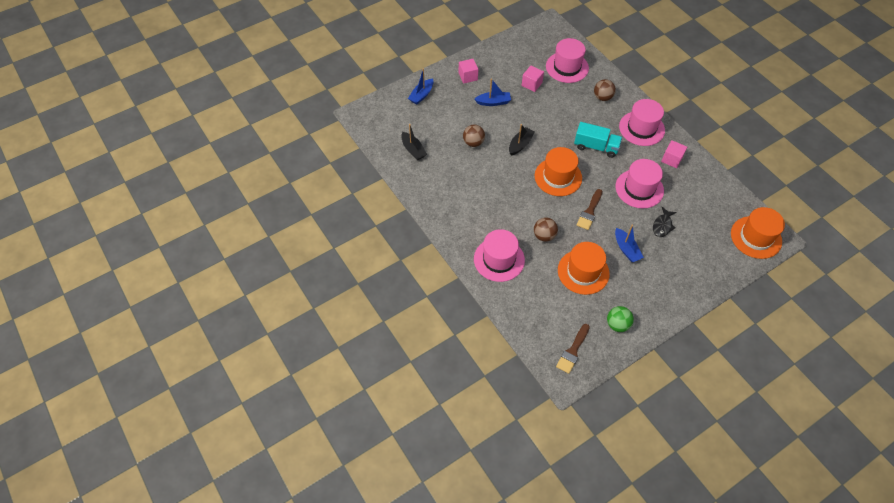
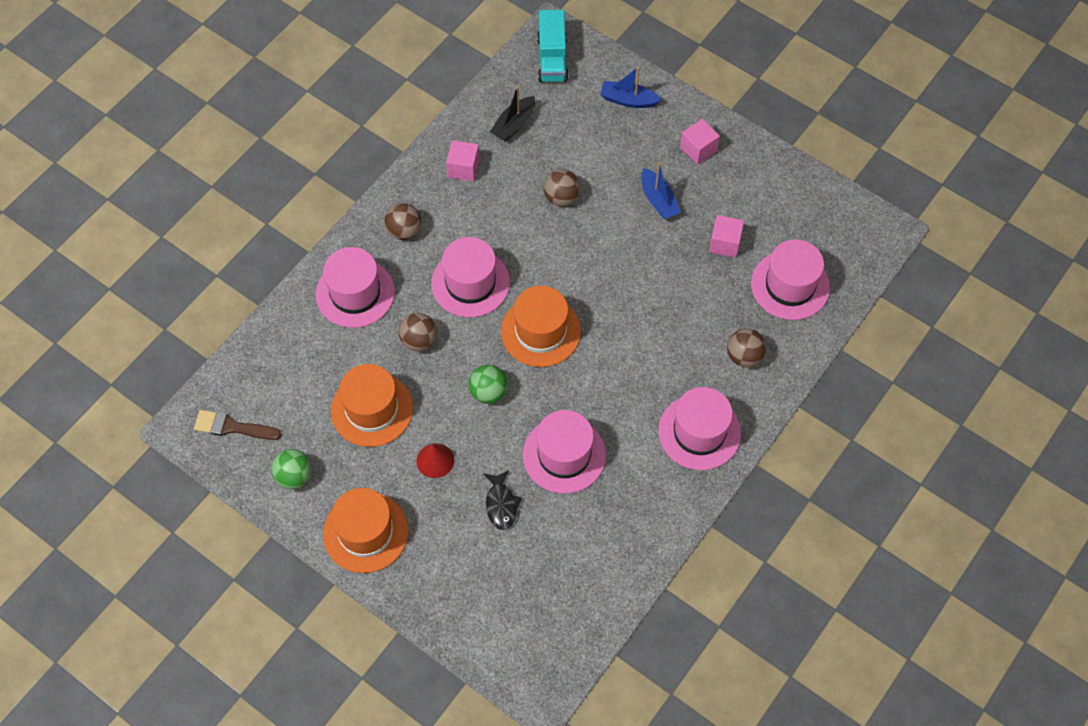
camera: 70 degrees right, 5 degrees up
(464, 223) = (404, 231): none -> brown ball
(514, 200) = (470, 283): none -> pink hat
(520, 144) = (585, 262): black boat -> none
(589, 212) = (488, 392): brown brush -> green ball
(596, 147) = (627, 371): turquoise truck -> turquoise truck (552, 59)
(626, 249) = (435, 460): blue boat -> red cone
(662, 225) = (501, 504): black fish -> black fish turned 105 degrees counterclockwise
(671, 159) = (649, 493): pink cube -> pink cube (463, 168)
(756, 237) = (531, 654): orange hat -> orange hat (365, 532)

